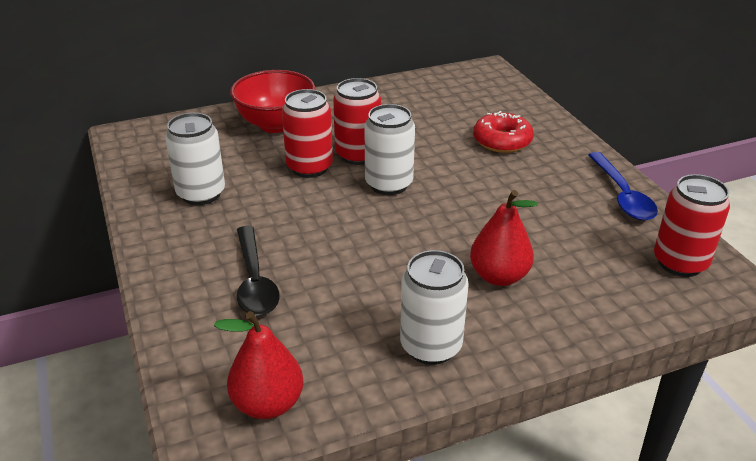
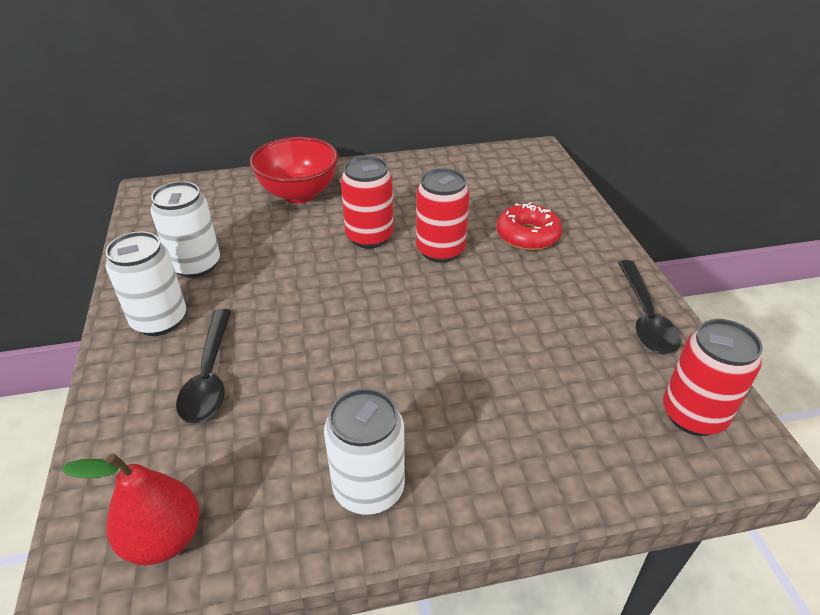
camera: 10 degrees right, 5 degrees up
(309, 167) = (315, 246): red can -> red can (440, 250)
(389, 184) = (390, 275): white can -> white can (159, 320)
(499, 276) = (474, 405): red pear -> none
(622, 195) = (645, 317): blue spoon -> black spoon

